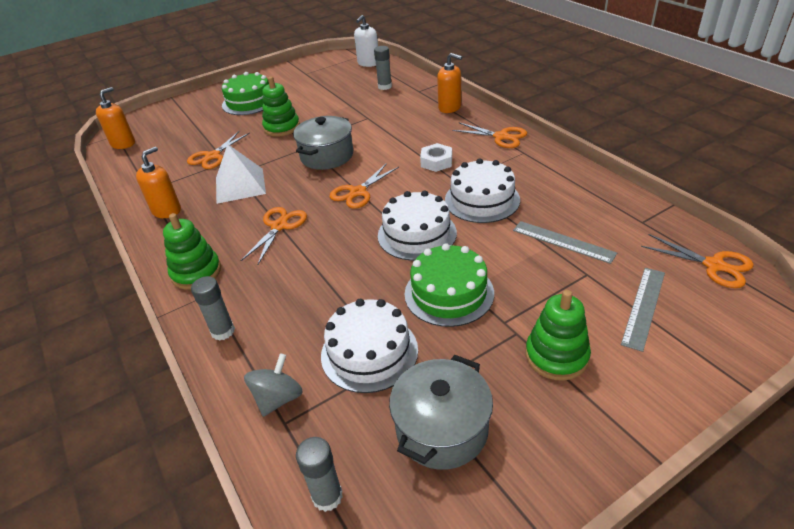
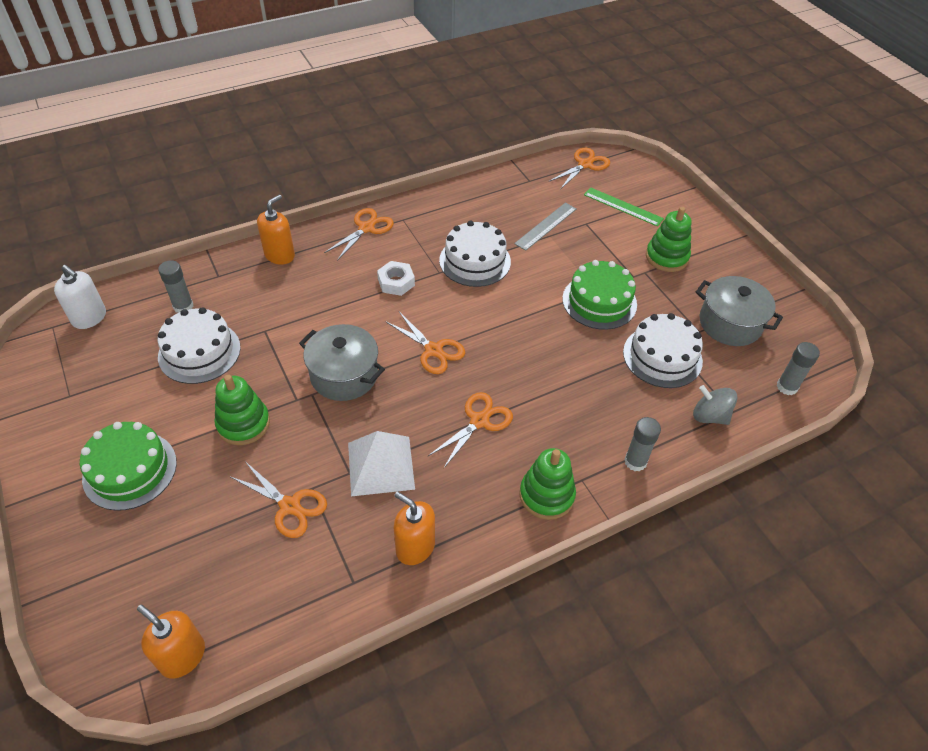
camera: 90 degrees left, 10 degrees up
(279, 226) = (479, 421): orange scissors -> orange scissors turned 105 degrees clockwise
(417, 234) = (517, 312): white cake -> white cake (199, 352)
(644, 307) = (623, 206): grey ruler -> green ruler

